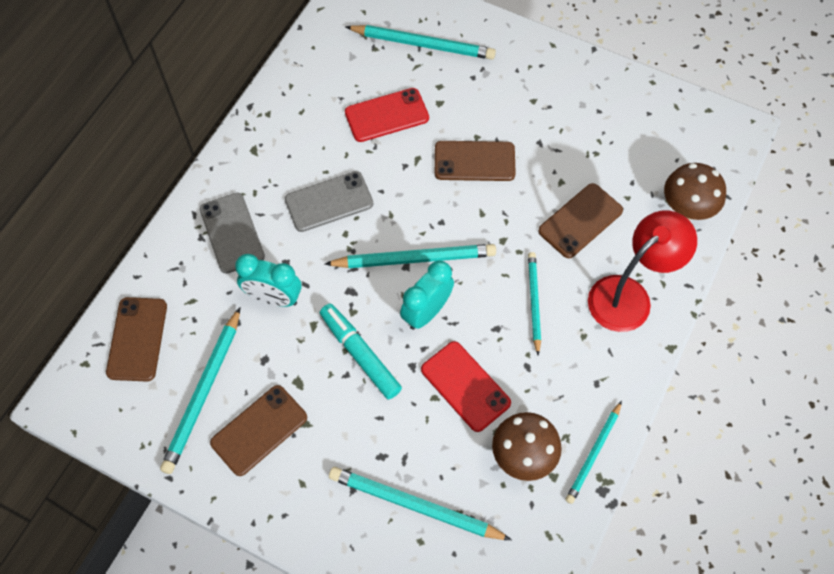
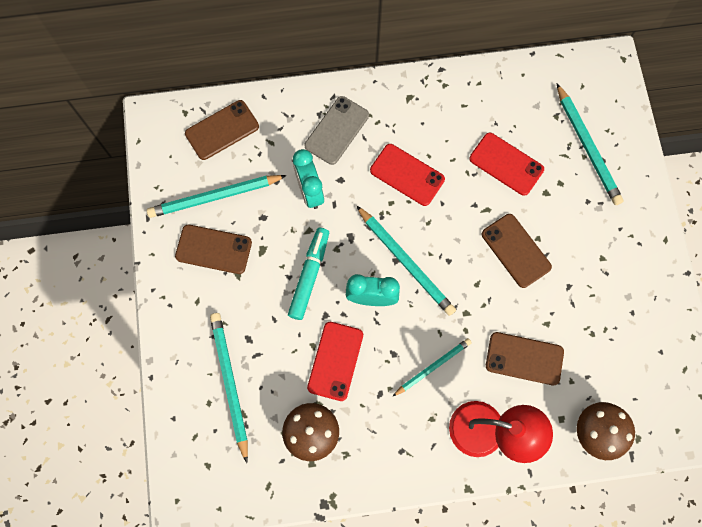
camera: 55 degrees right, 10 degrees up
(329, 202) = (407, 175): grey phone -> red phone
(593, 453) = (347, 481): turquoise pencil -> none

